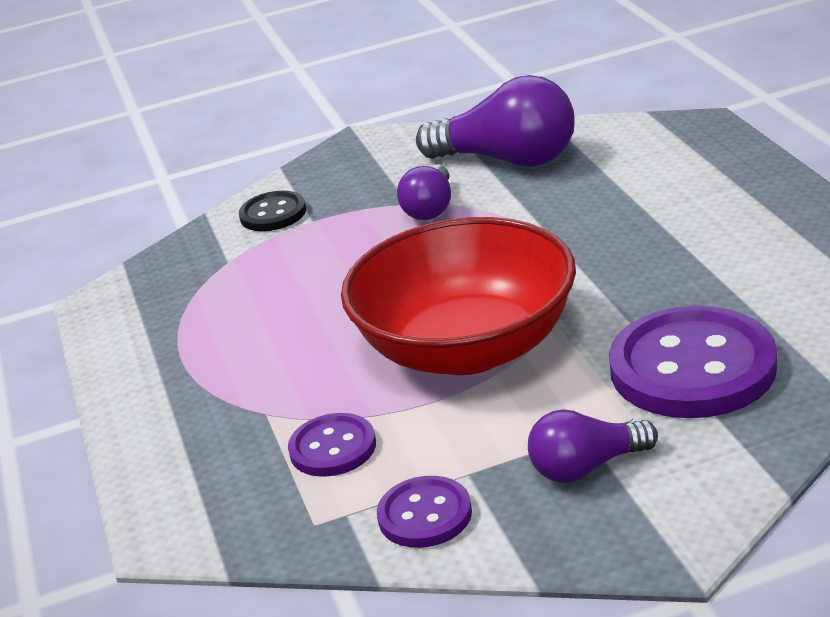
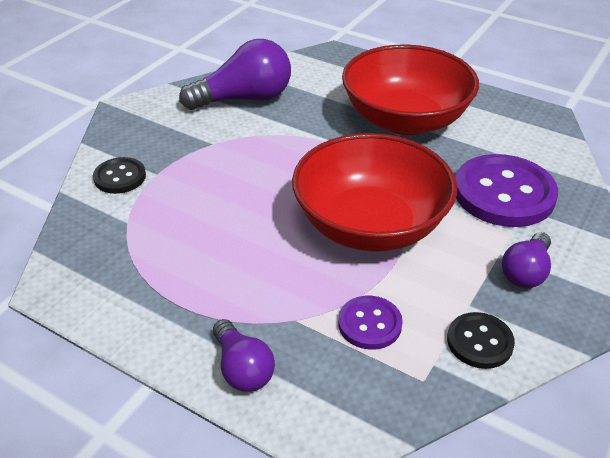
camera: 45 degrees left, 10 degrees up
(425, 515) = (479, 342): purple button -> black button
(430, 208) = (232, 143): purple light bulb -> purple light bulb (242, 368)
(683, 237) = (405, 120): none -> red bowl

